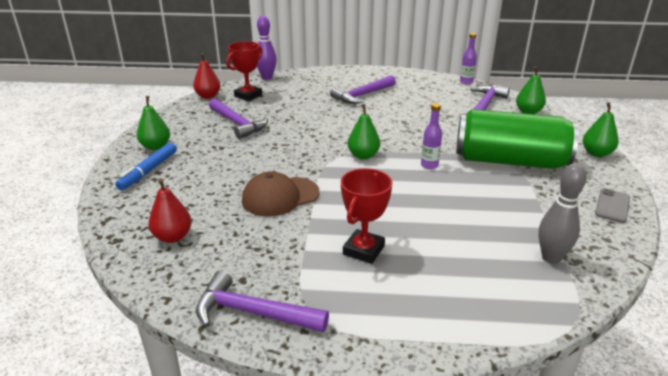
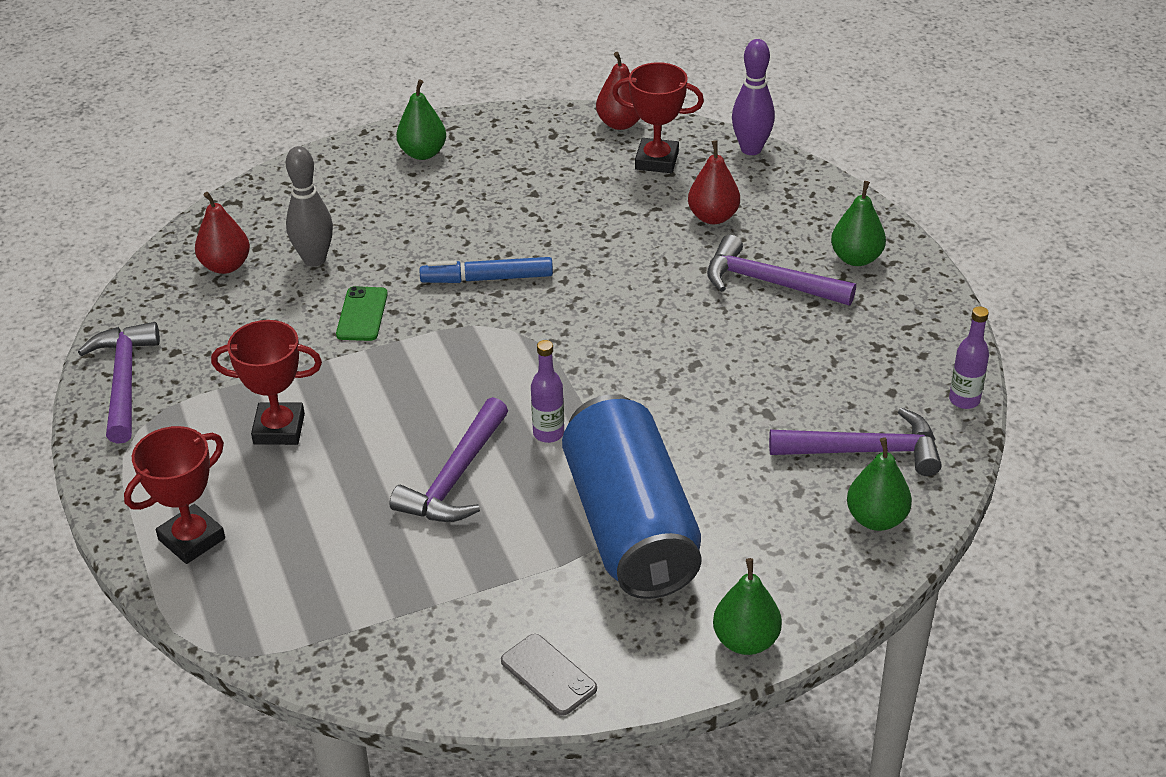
camera: 65 degrees right, 10 degrees up
(148, 171) = (356, 179): blue marker -> blue marker (487, 279)
(238, 124) = (546, 193): purple hammer -> purple hammer (455, 477)
(280, 196) = (362, 314): brown cap -> green phone
(304, 95) = (713, 217): none -> red pear
(363, 156) = (532, 354): green pear -> green pear (856, 258)
(454, 313) = (191, 539): none -> red trophy
(510, 161) = (630, 526): green can -> blue can
(551, 258) = (354, 614): grey bowling pin -> grey bowling pin (314, 259)
(612, 206) = (548, 675): grey phone -> grey phone turned 45 degrees clockwise

